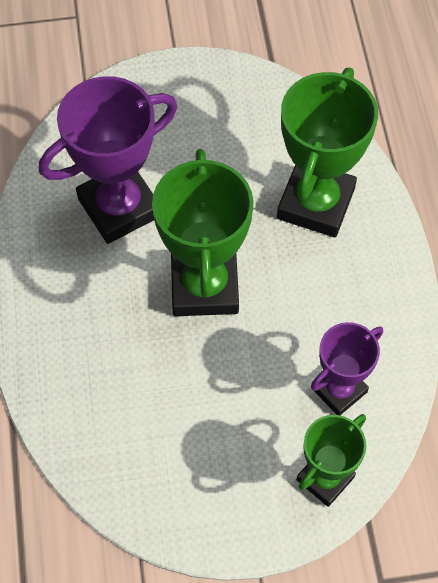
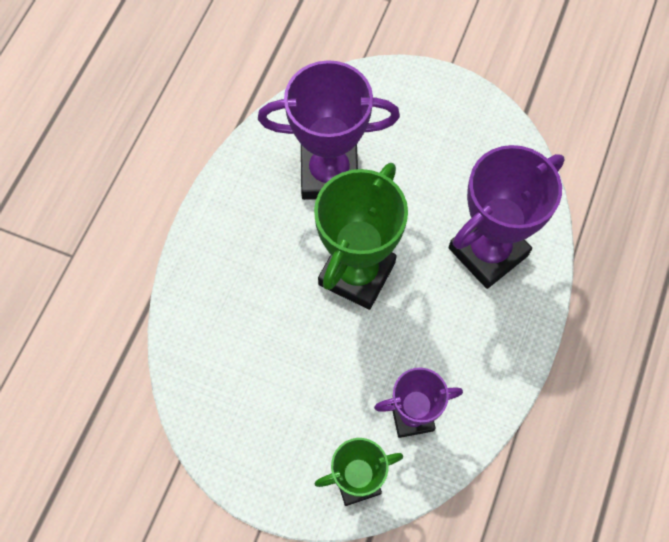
camera: 30 degrees right, 5 degrees up
(316, 203) = (488, 252): green trophy -> purple trophy

